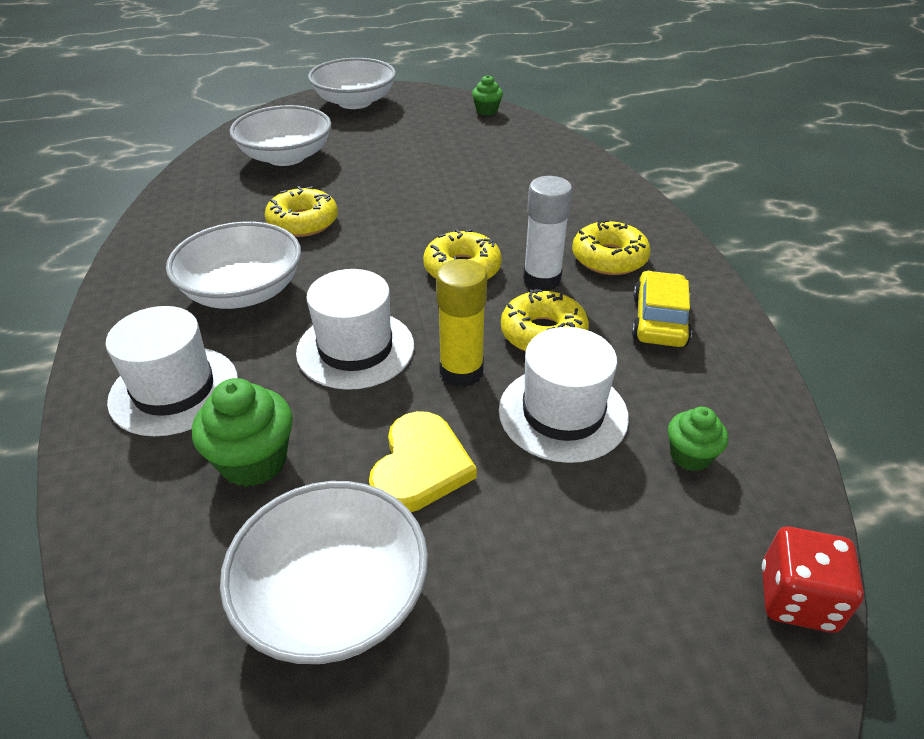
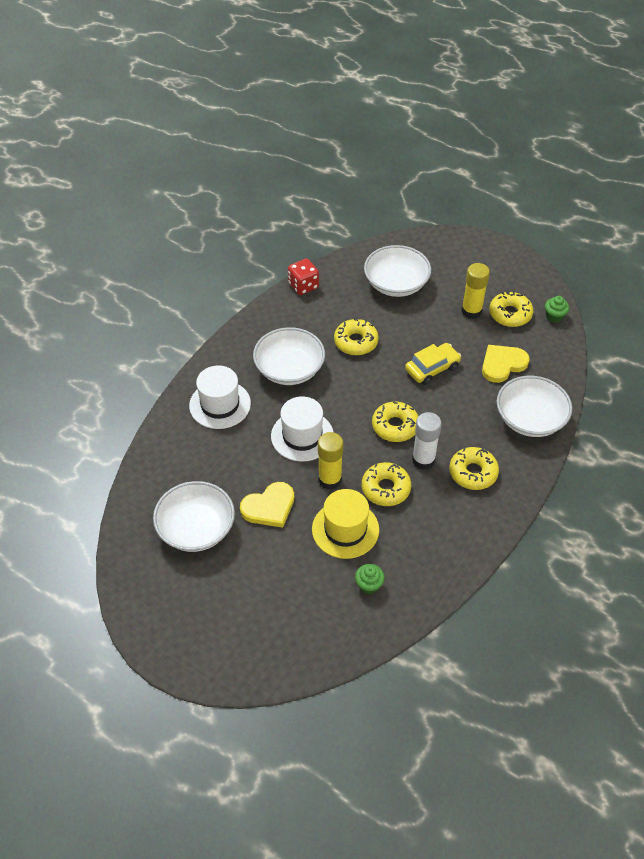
camera: 45 degrees right, 10 degrees up
(254, 461) = (218, 459): green cupcake -> none
(355, 102) = (483, 256): white bowl -> white bowl (530, 419)
(402, 141) = (471, 311): none -> yellow glue stick
(443, 126) = (510, 314): none -> yellow donut
(495, 162) = (502, 364): none -> yellow heart
(563, 413) = (345, 529): white hat -> yellow hat
(659, 320) = (446, 523): yellow car -> yellow car (432, 368)
(797, 598) = (332, 656): red dice -> red dice (303, 286)

